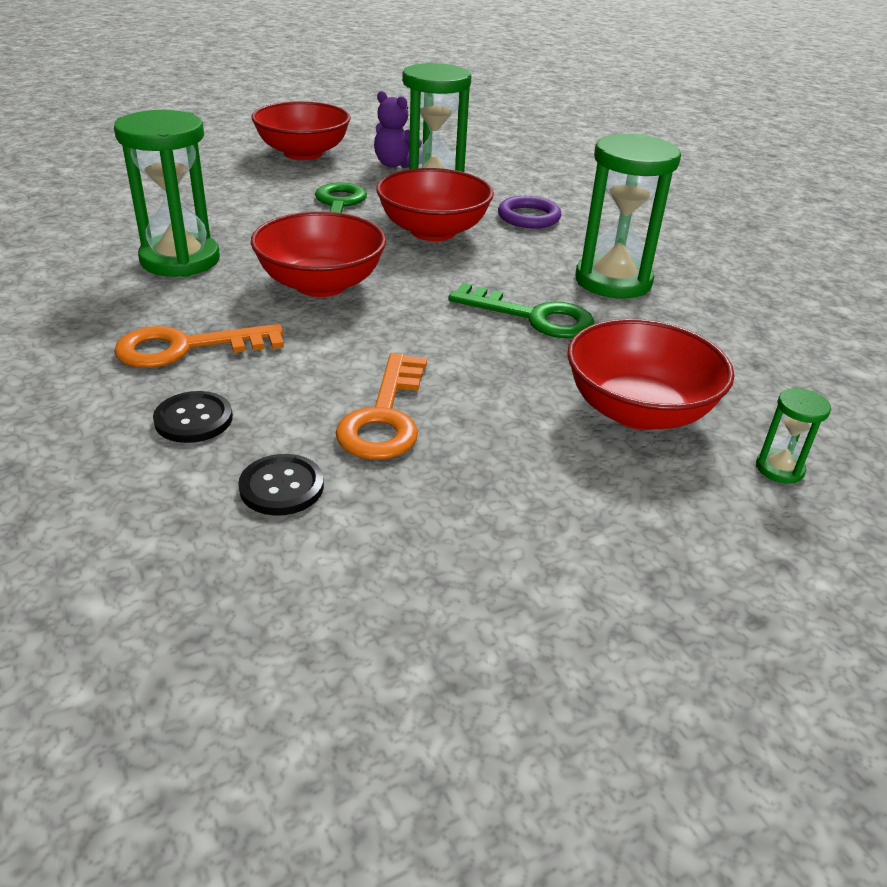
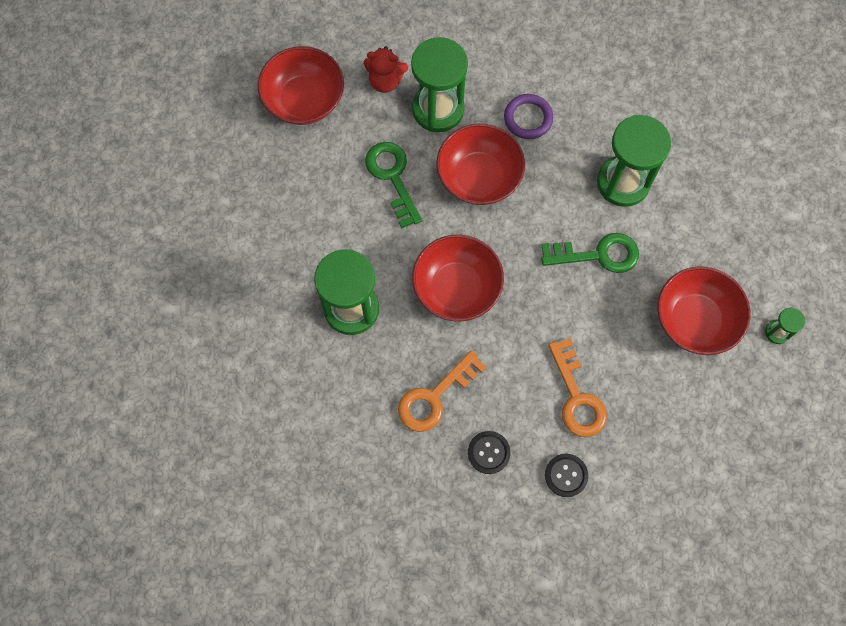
camera: 25 degrees left, 35 degrees up
(395, 165) = (385, 81): purple teddy bear -> red teddy bear

